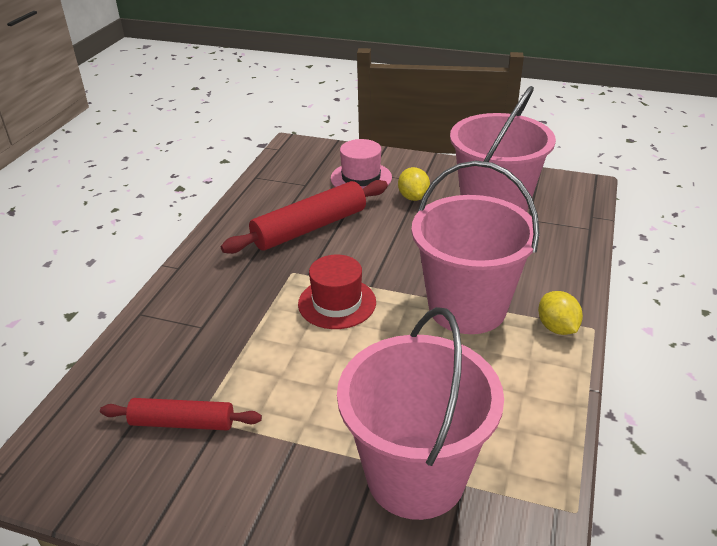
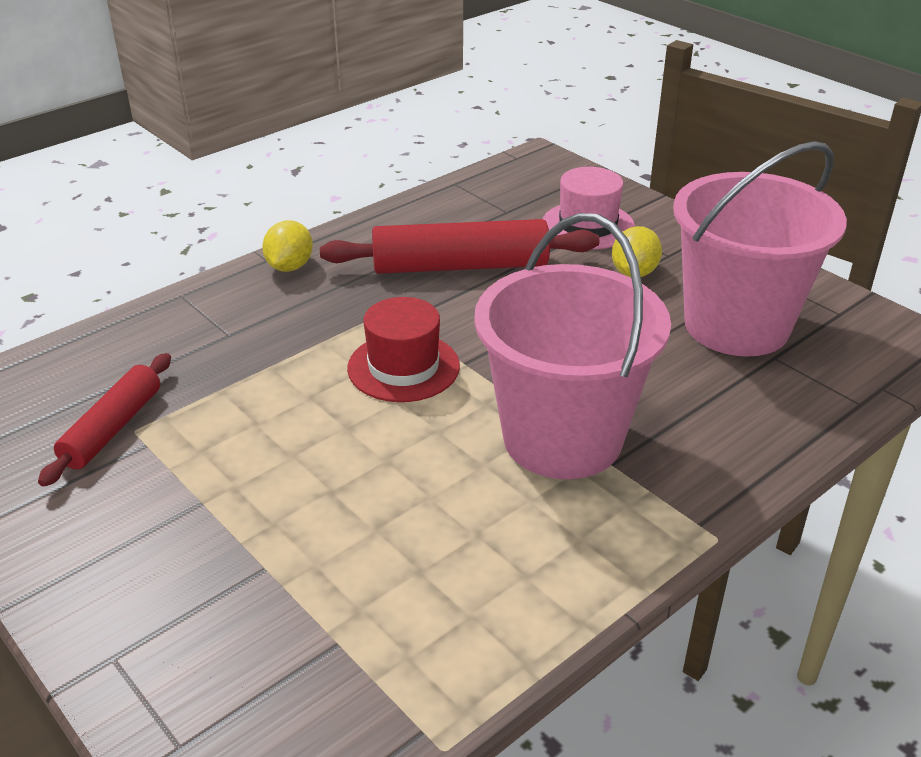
camera: 30 degrees right, 0 degrees up
(182, 423) = (112, 428): red rolling pin -> red rolling pin turned 75 degrees clockwise
(416, 476) = (293, 605): pink bucket -> none
(557, 328) = (663, 515): yellow lemon -> yellow lemon (289, 267)

